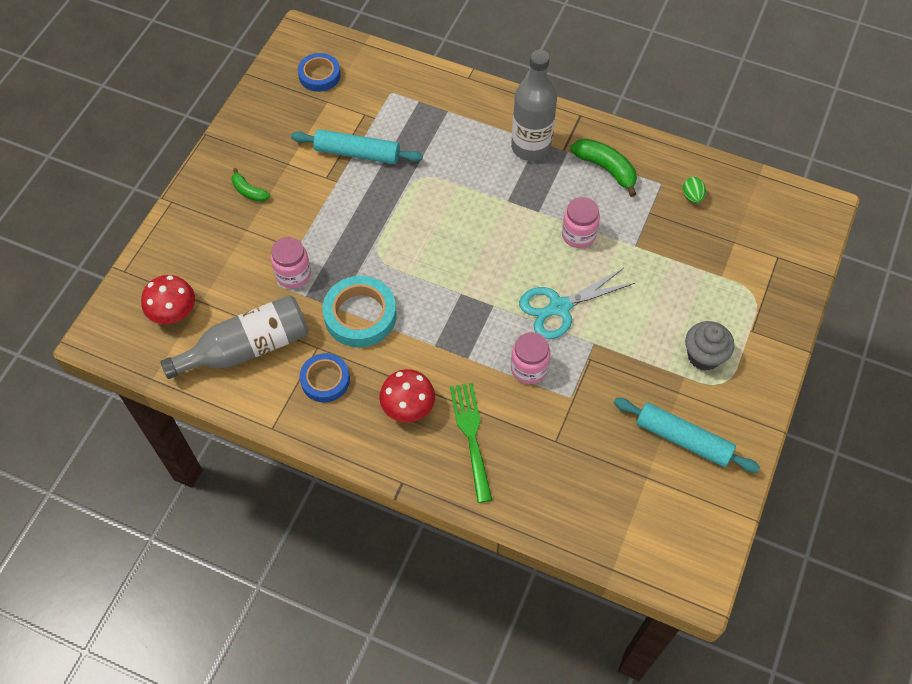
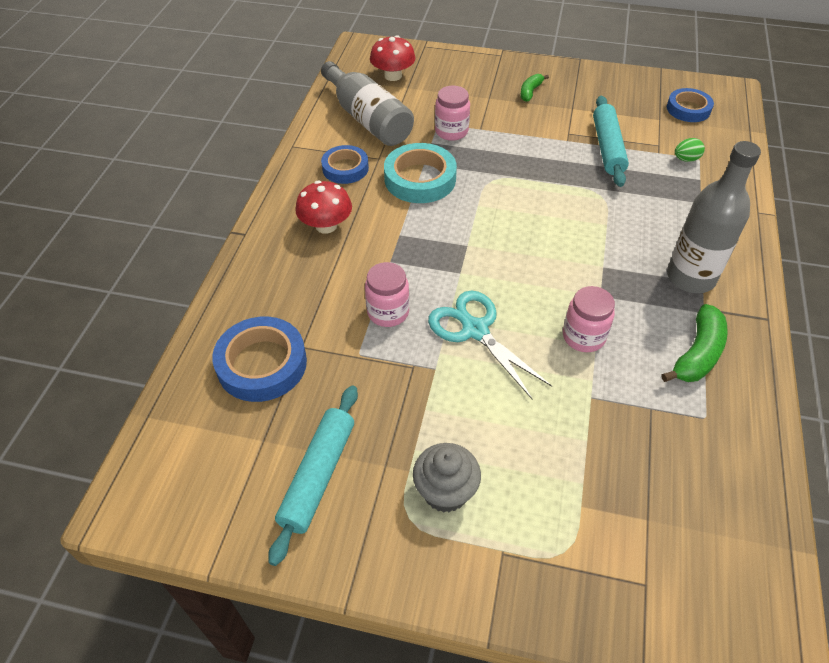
camera: 80 degrees right, 10 degrees down
(471, 436) = (300, 276): green fork -> none
(570, 474) = (262, 364): none -> blue tape
(692, 196) = (702, 457): green egg -> green egg (686, 159)

